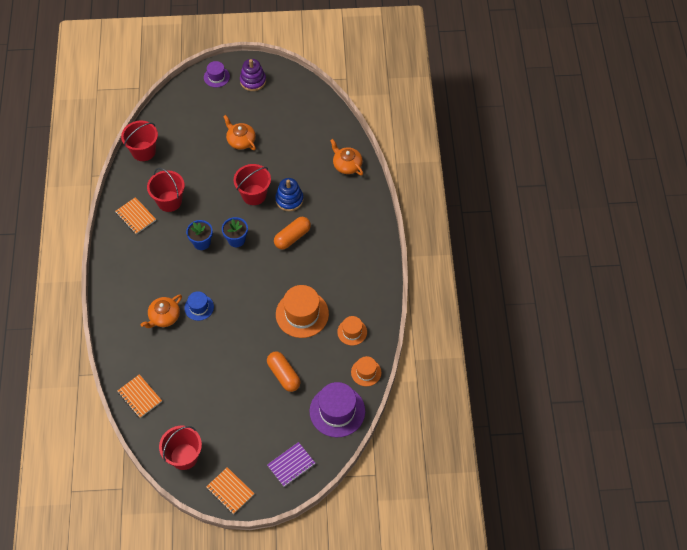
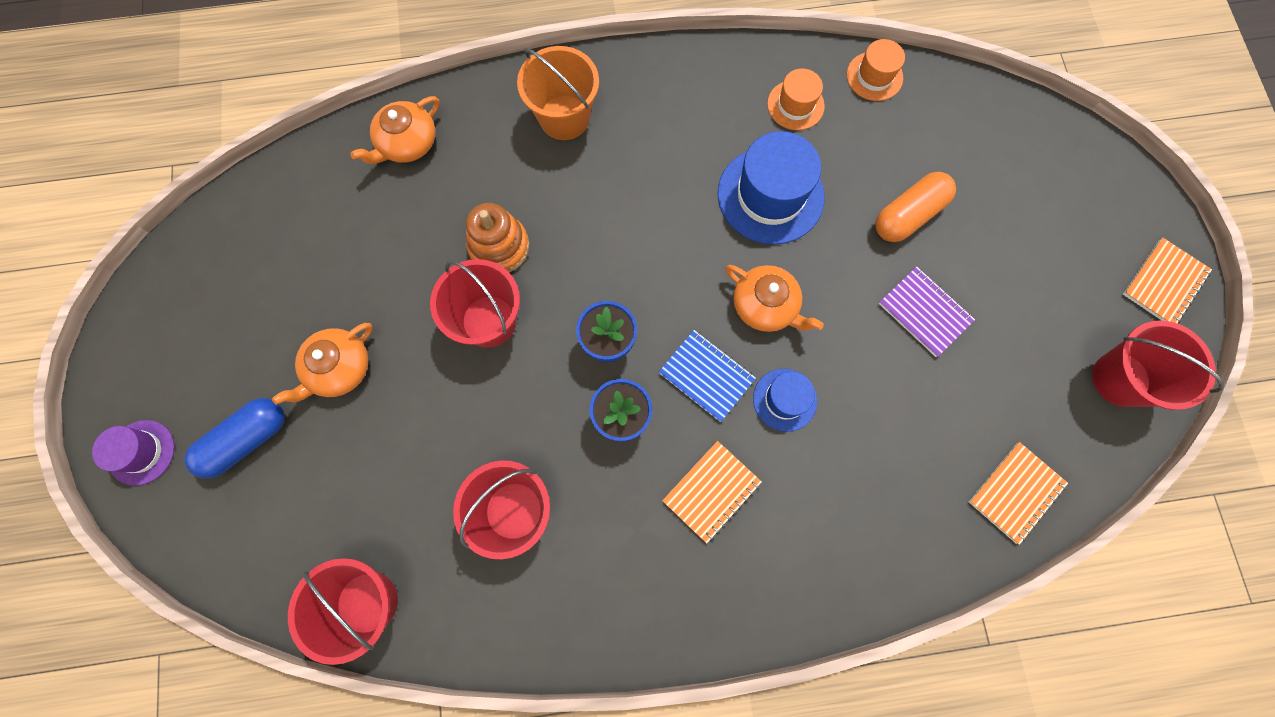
camera: 95 degrees left, 15 degrees up
(136, 216) = (562, 587): orange notebook -> orange notebook (711, 491)
(164, 317) = (818, 472): orange teapot -> orange teapot (765, 306)
(215, 110) = (247, 440): none -> blue capsule
(215, 277) = (706, 376): none -> blue notebook
(253, 81) = (162, 363): purple stacking toy -> none
(289, 200) = (499, 247): blue stacking toy -> orange stacking toy
(291, 465) = (1084, 183): purple notebook -> purple notebook (924, 312)
(292, 237) = (593, 231): orange capsule -> none
(302, 314) = (770, 195): orange hat -> blue hat
(337, 411) = (961, 117): purple hat -> none
(354, 229) = (564, 117): none -> orange bucket

